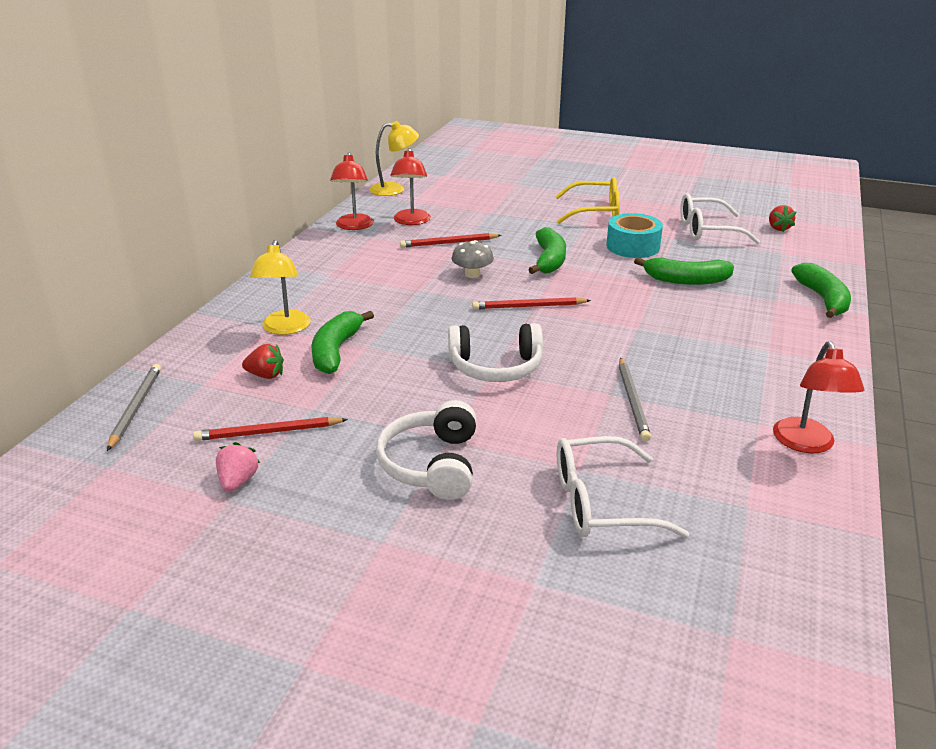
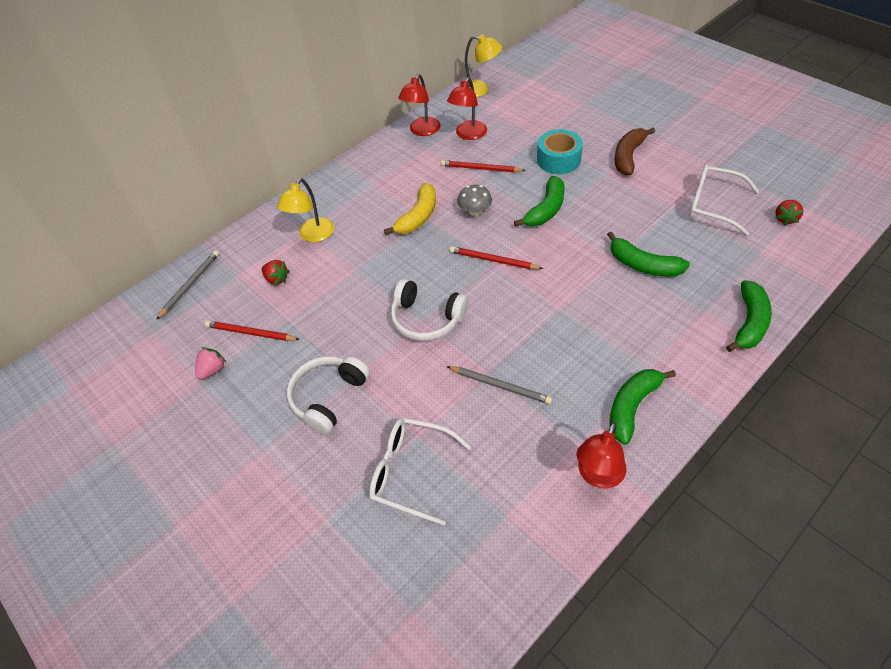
camera: 30 degrees right, 20 degrees up
(336, 351) = (332, 268): green banana -> green banana (632, 407)
(409, 290) = (418, 216): none -> yellow banana
(595, 212) = (628, 156): yellow glasses -> brown banana
(632, 246) = (628, 210): turquoise tape -> turquoise tape (558, 160)
(632, 401) = (500, 386): grey pencil -> grey pencil turned 90 degrees counterclockwise

